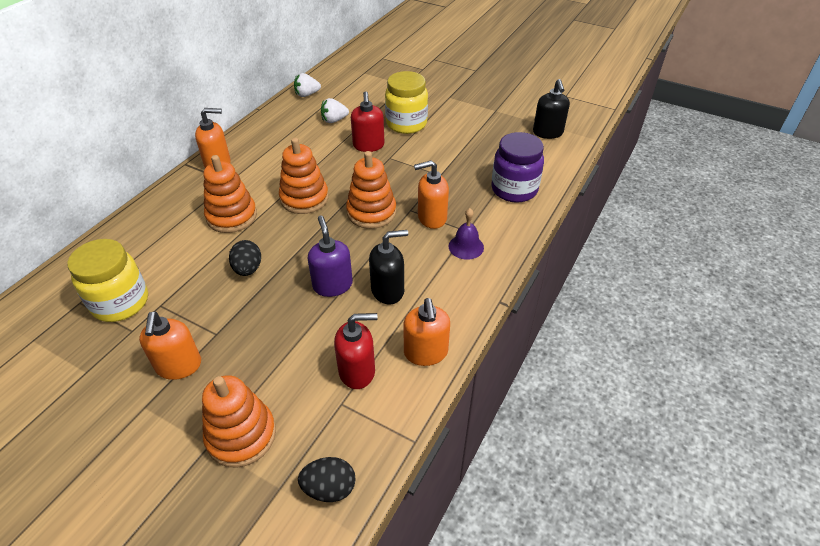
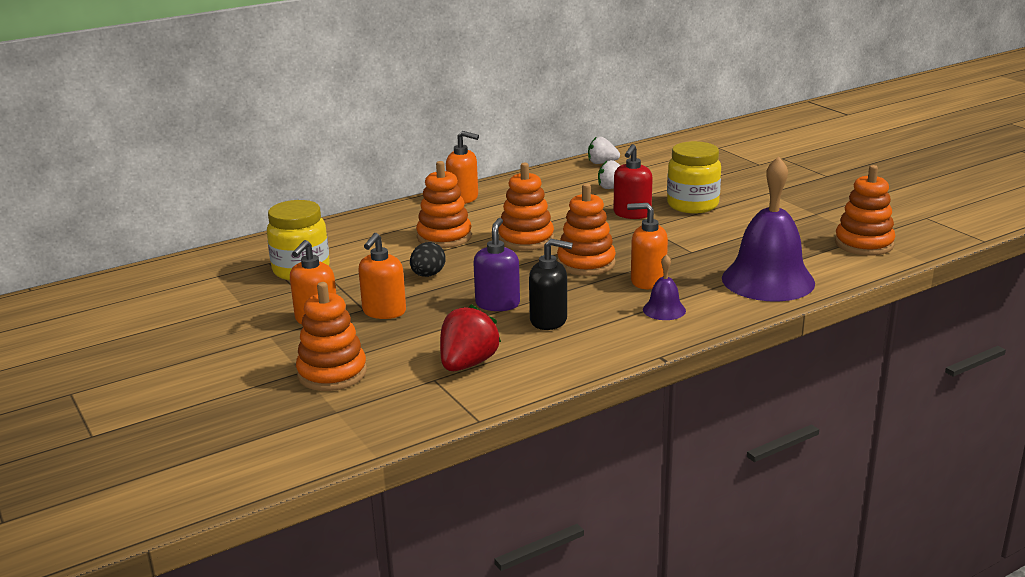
camera: 30 degrees right, 20 degrees down
(329, 488) = (377, 424): black egg -> none
(357, 371) = (468, 364): red soap dispenser -> red strawberry
(426, 353) = (545, 370): orange soap dispenser -> orange soap dispenser (384, 312)
(514, 189) = (768, 280): purple jar -> purple bell
(548, 133) = (864, 244): black soap dispenser -> orange stacking toy

